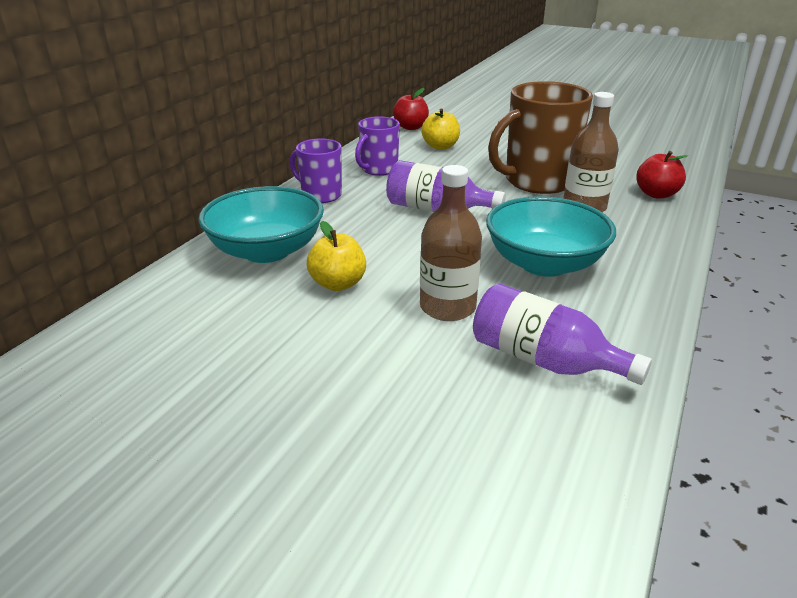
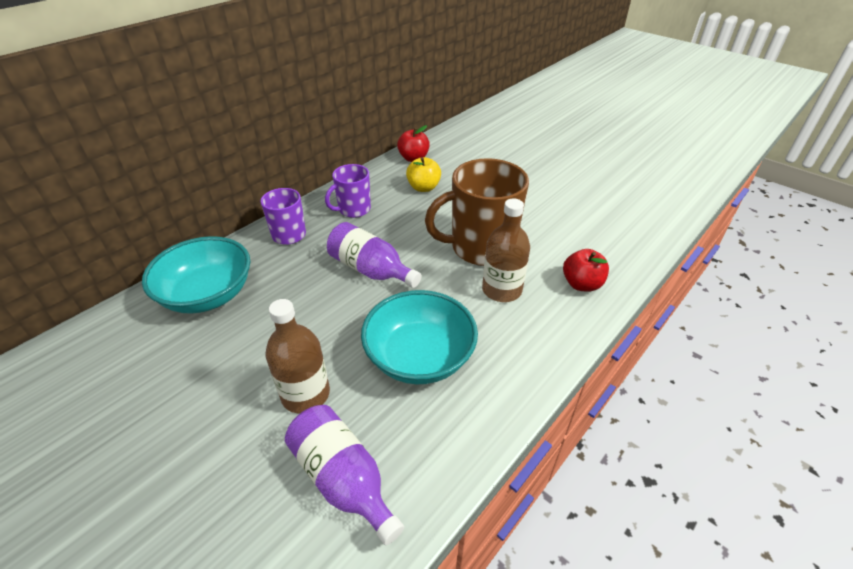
camera: 15 degrees right, 10 degrees up
(338, 284) = (238, 346): yellow apple -> none

